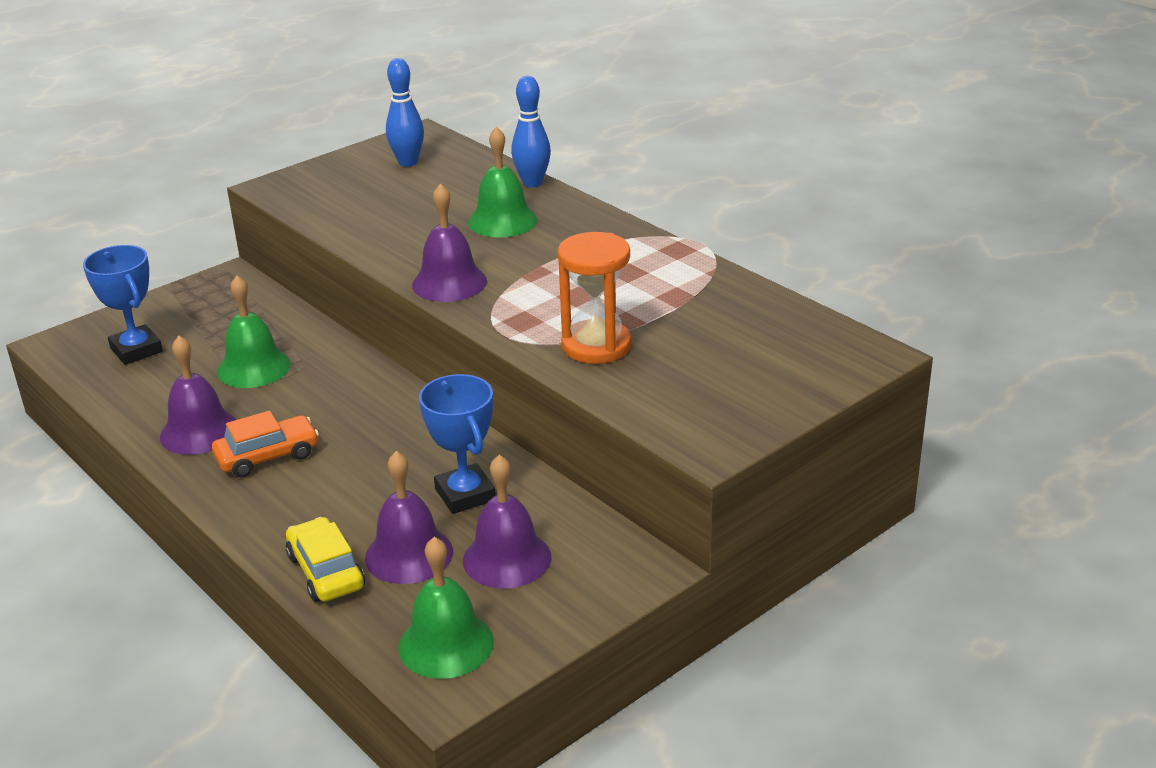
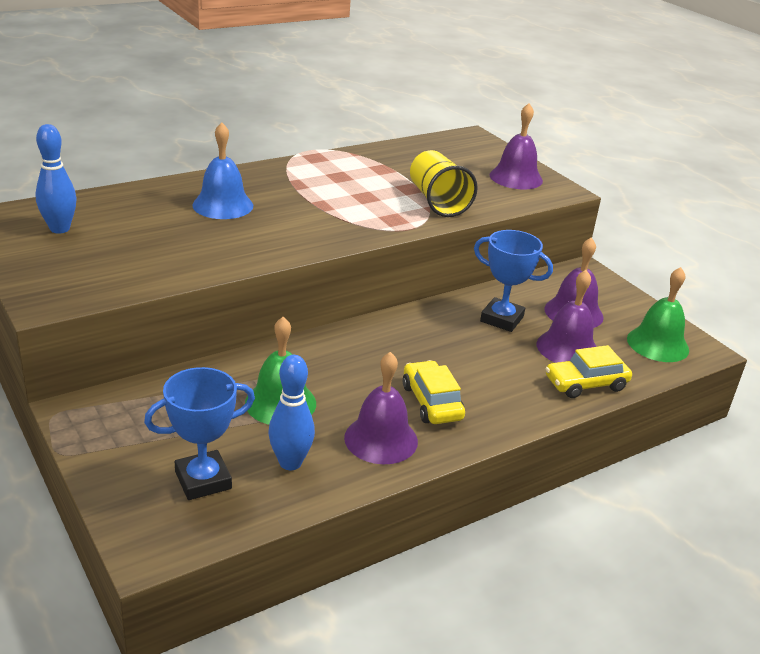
camera: 85 degrees left, 0 degrees up
(267, 456) = (431, 402): orange car -> yellow car
(449, 283) = (319, 238): purple bell -> purple bell (516, 177)
(465, 494) = (501, 319): blue trophy -> blue trophy turned 45 degrees clockwise
(502, 221) = (223, 205): green bell -> blue bell
(532, 183) = (160, 185): blue bowling pin -> blue bowling pin (290, 463)
(596, 346) = (437, 201): orange hourglass -> yellow cup

